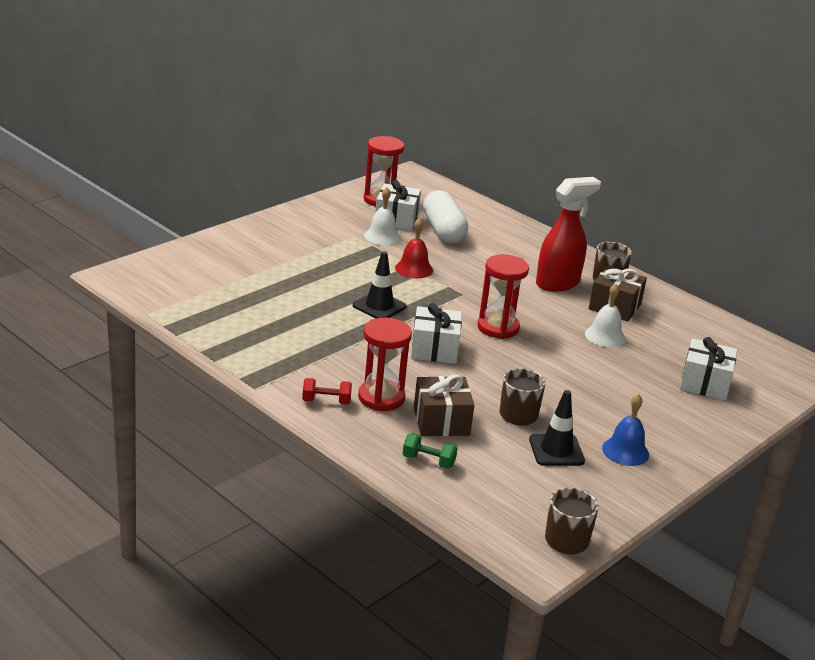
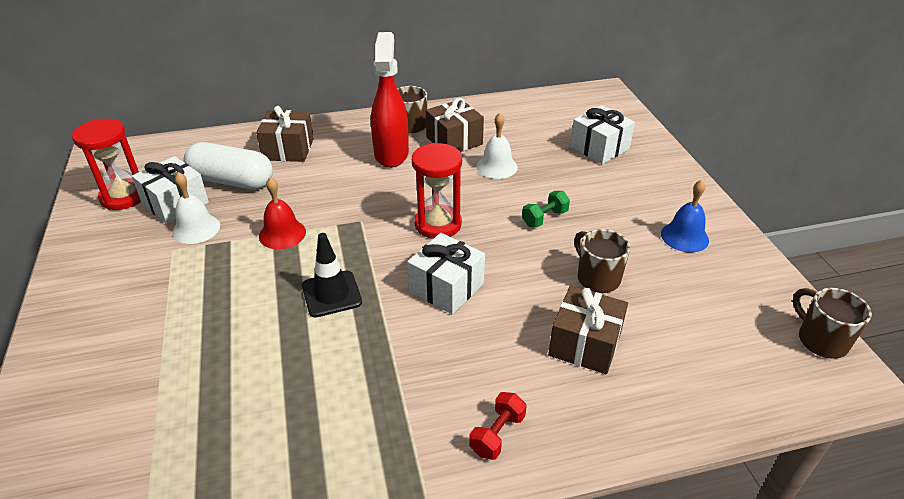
camera: 55 degrees left, 10 degrees up
(381, 398) = (516, 376): red hourglass -> none
(428, 461) = (657, 390): green dumbbell -> green dumbbell (544, 218)
(506, 239) = (288, 149): none -> brown gift
(556, 450) = (669, 280): black traffic cone -> none

